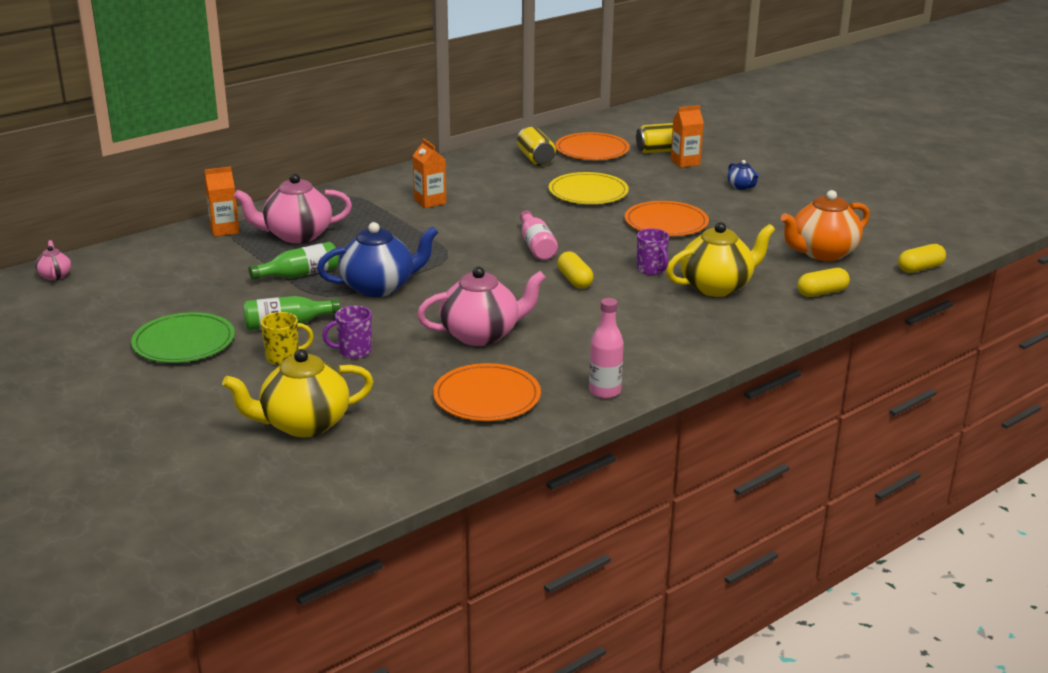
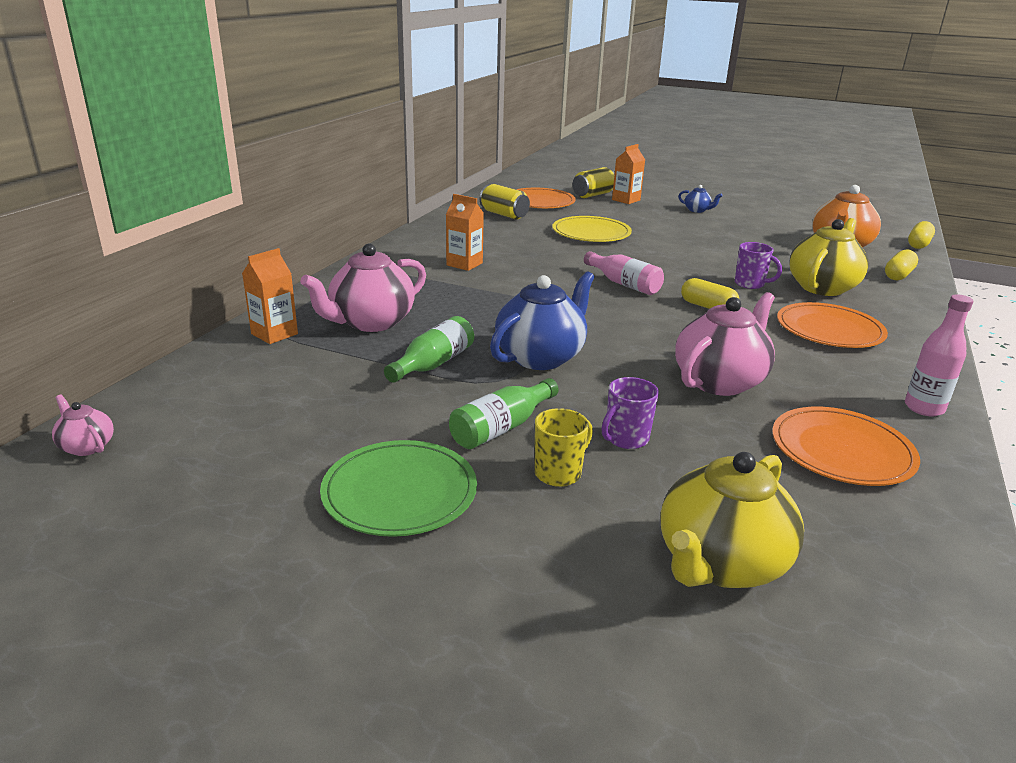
camera: 30 degrees left, 0 degrees up
(666, 223) = (692, 245): orange plate -> orange plate (829, 330)

